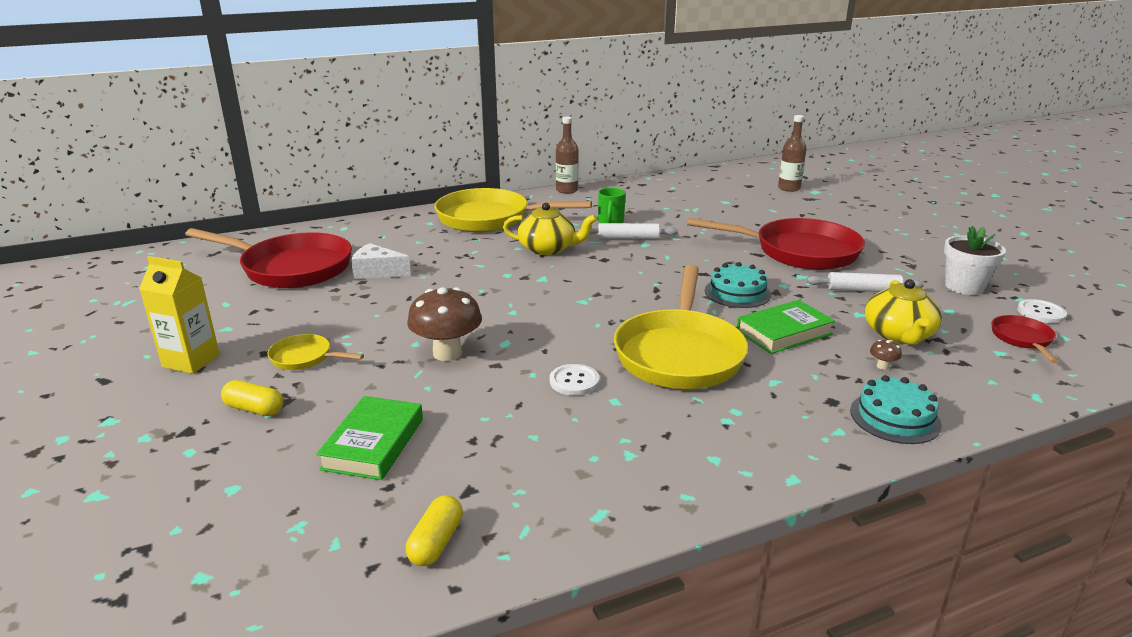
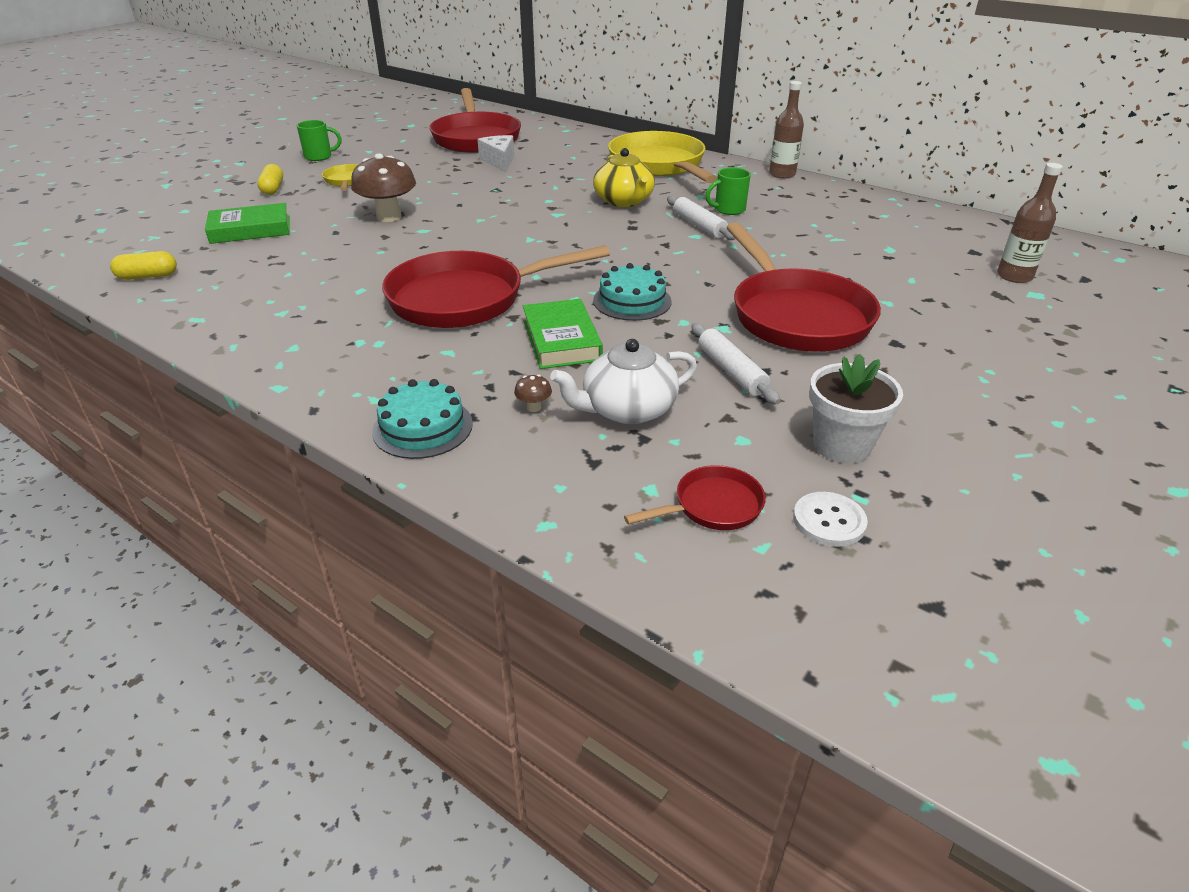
camera: 60 degrees right, 10 degrees up
(191, 361) = (319, 157): yellow carton -> green mug
(574, 381) = (380, 268): white button -> none
(679, 353) = (467, 299): yellow pan -> red pan
(784, 332) = (561, 340): green book -> green book turned 45 degrees clockwise
(898, 335) = (627, 409): yellow teapot -> white teapot

